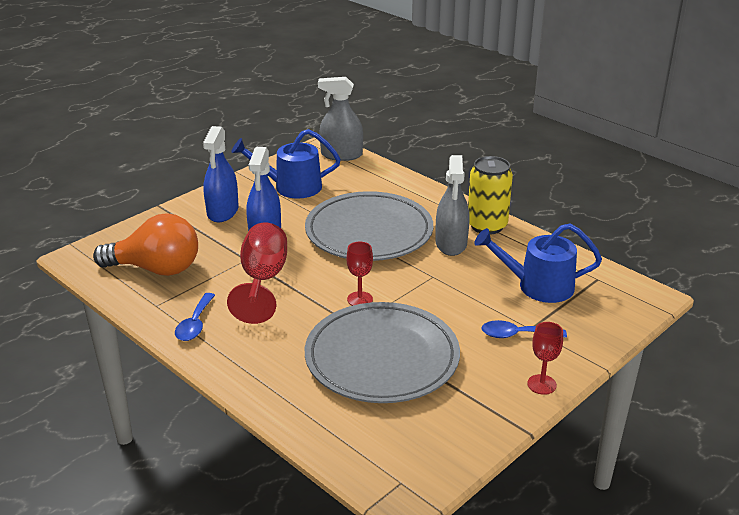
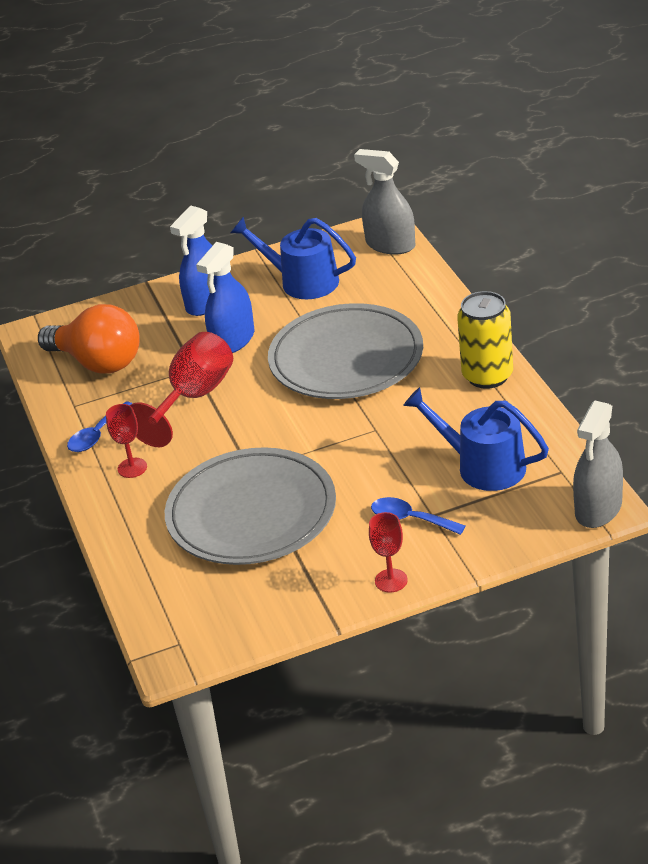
camera: 30 degrees right, 5 degrees up
(360, 299) = (277, 441): red goblet -> red goblet (132, 468)
(451, 243) = (427, 392): grey spray bottle -> grey spray bottle (598, 508)

